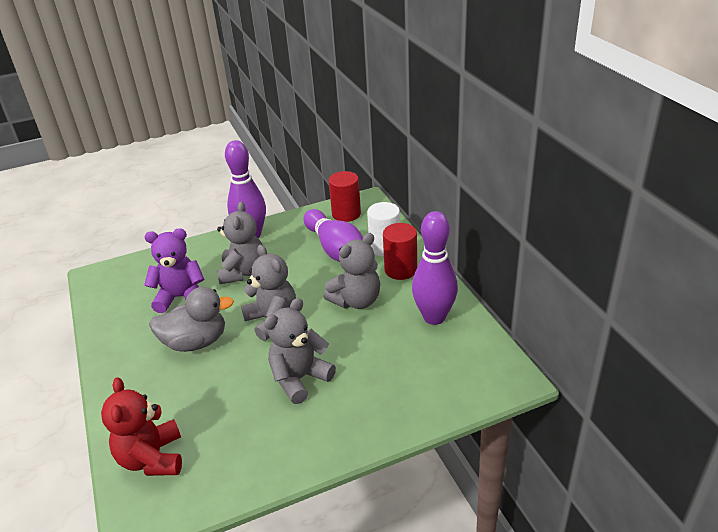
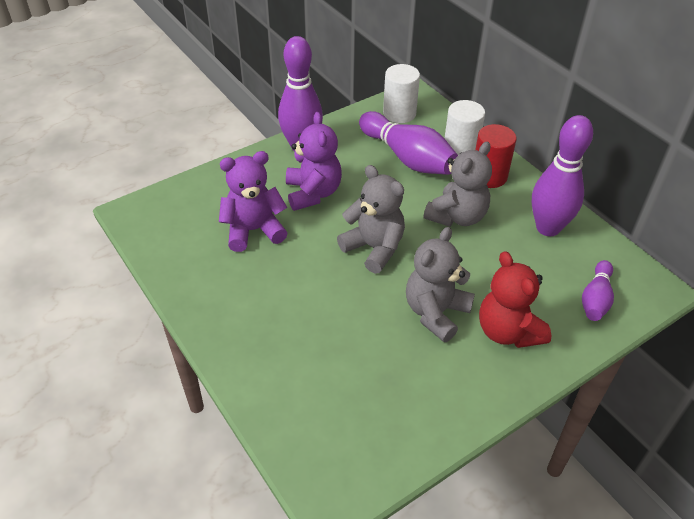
camera: 15 degrees left, 10 degrees up
(152, 458) = (313, 424): red teddy bear -> red teddy bear (508, 331)
(196, 342) = (297, 283): grey duck -> none
(243, 272) = (313, 193): grey teddy bear -> purple teddy bear
(346, 214) = (399, 113): red cylinder -> white cylinder
(450, 382) = (595, 299): none -> purple bowling pin

